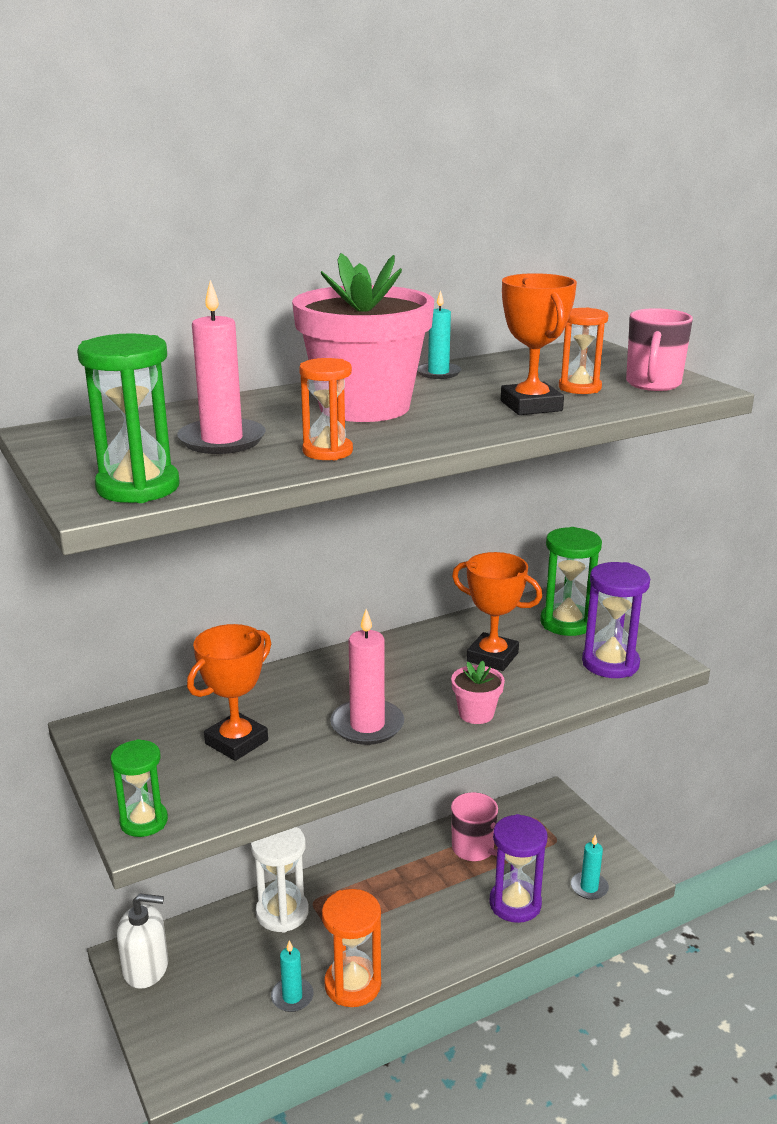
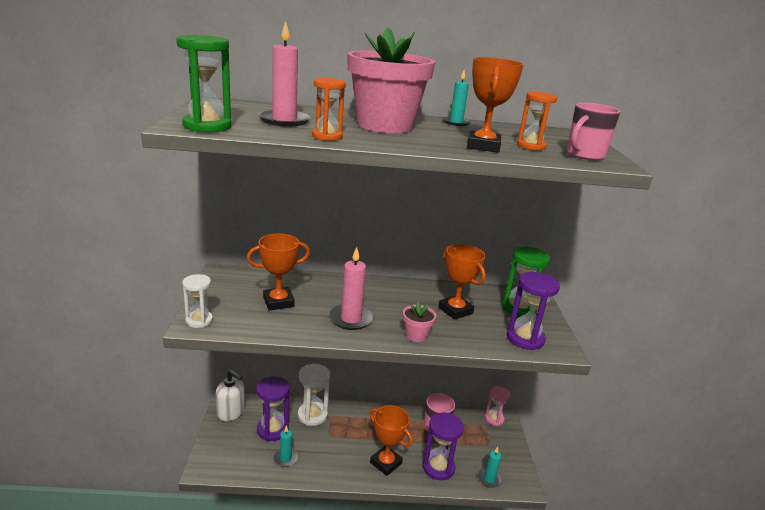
camera: 25 degrees right, 0 degrees up
(144, 821) = (199, 320): green hourglass -> white hourglass
(237, 963) = (272, 429): none -> purple hourglass
(352, 984) = (319, 467): orange hourglass -> none
(441, 932) = (386, 463): none -> orange trophy
(539, 802) = (494, 419): none -> pink hourglass

